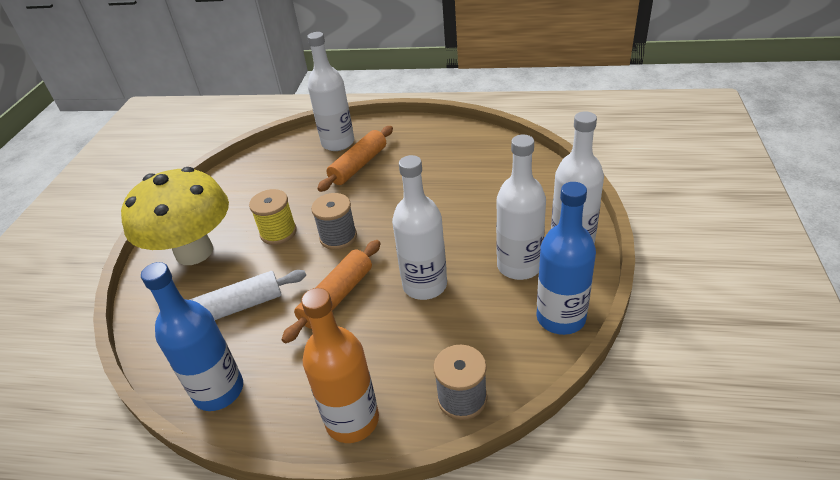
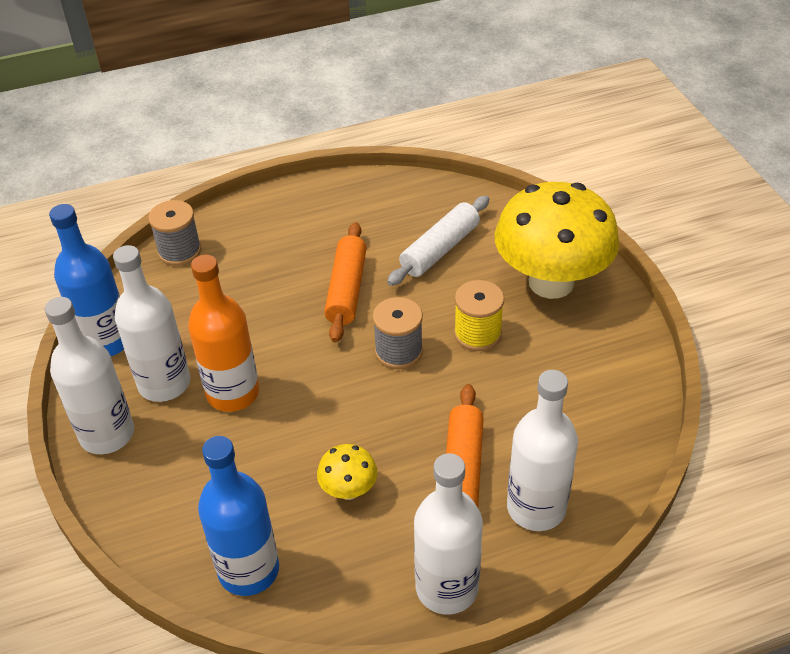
camera: 150 degrees right, 5 degrees up
(219, 391) = (388, 193): blue bottle -> blue bottle (249, 570)
(352, 420) = (262, 211): orange bottle -> orange bottle (233, 393)
(424, 285) = (261, 329): white bottle -> white bottle (446, 588)
(427, 172) = (348, 490): none -> yellow mushroom

